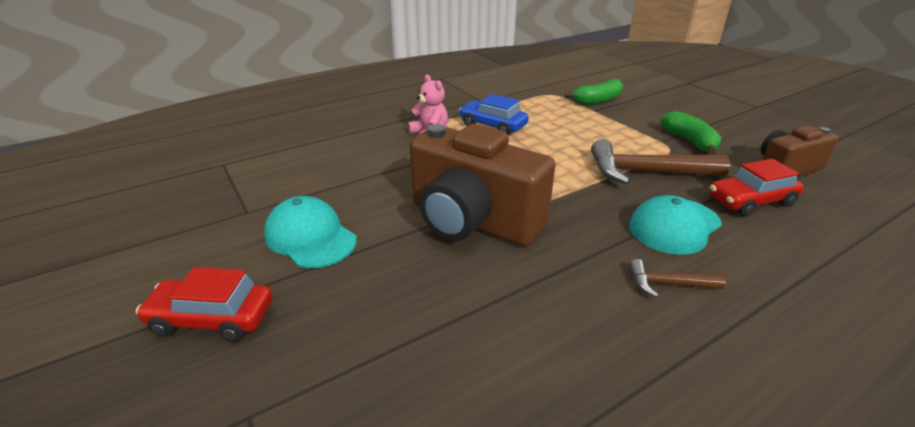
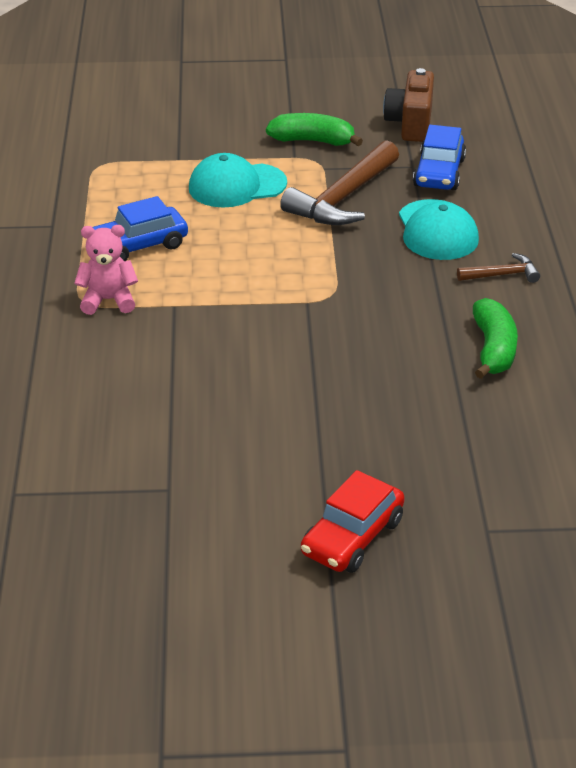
camera: 60 degrees left, 5 degrees up
(310, 237) = (266, 451): turquoise cap -> turquoise cap (237, 186)
(472, 221) = (331, 337): brown camera -> none
(597, 100) = (155, 143): green banana -> green banana (493, 349)
(668, 284) = (502, 275): brown hammer -> brown hammer turned 135 degrees counterclockwise
(750, 201) = (439, 173): red car -> blue car

